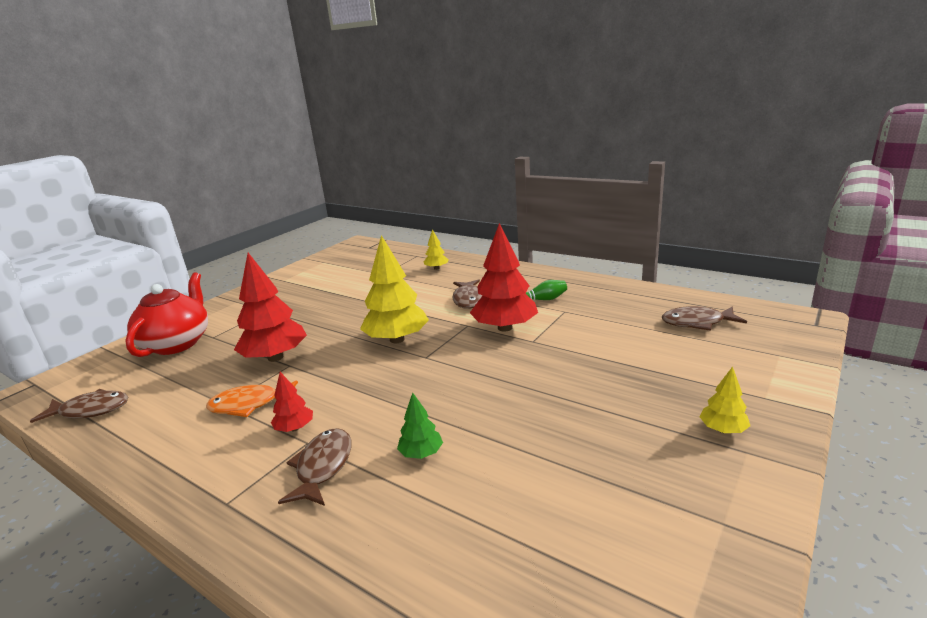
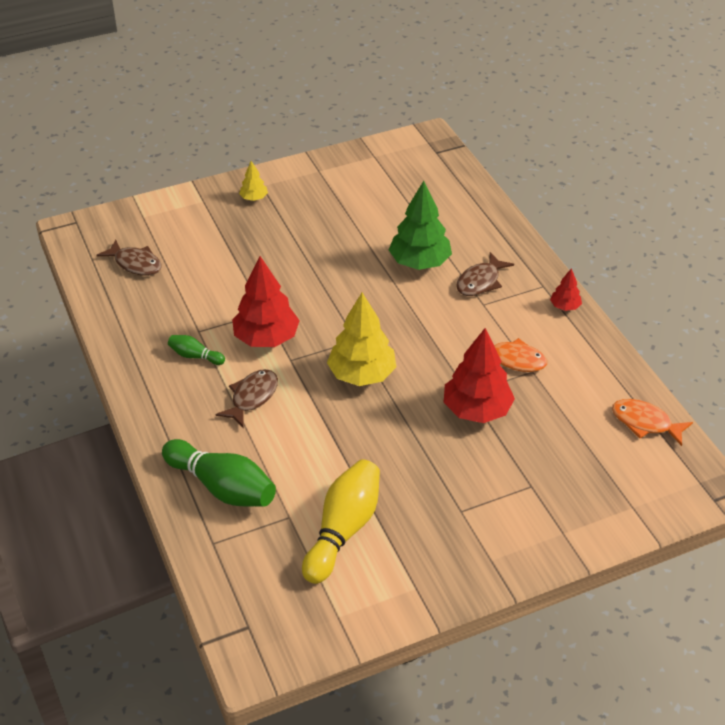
camera: 150 degrees left, 20 degrees up
(90, 410) = (645, 423): brown fish -> orange fish
(177, 343) = (569, 494): red teapot -> none
(295, 428) = (487, 319): red tree -> red tree (565, 306)
(343, 280) = (343, 530): none -> yellow bowling pin
(421, 454) = (419, 262): green tree -> green tree, size x2.06
(436, 268) = (222, 487): yellow tree -> green bowling pin

